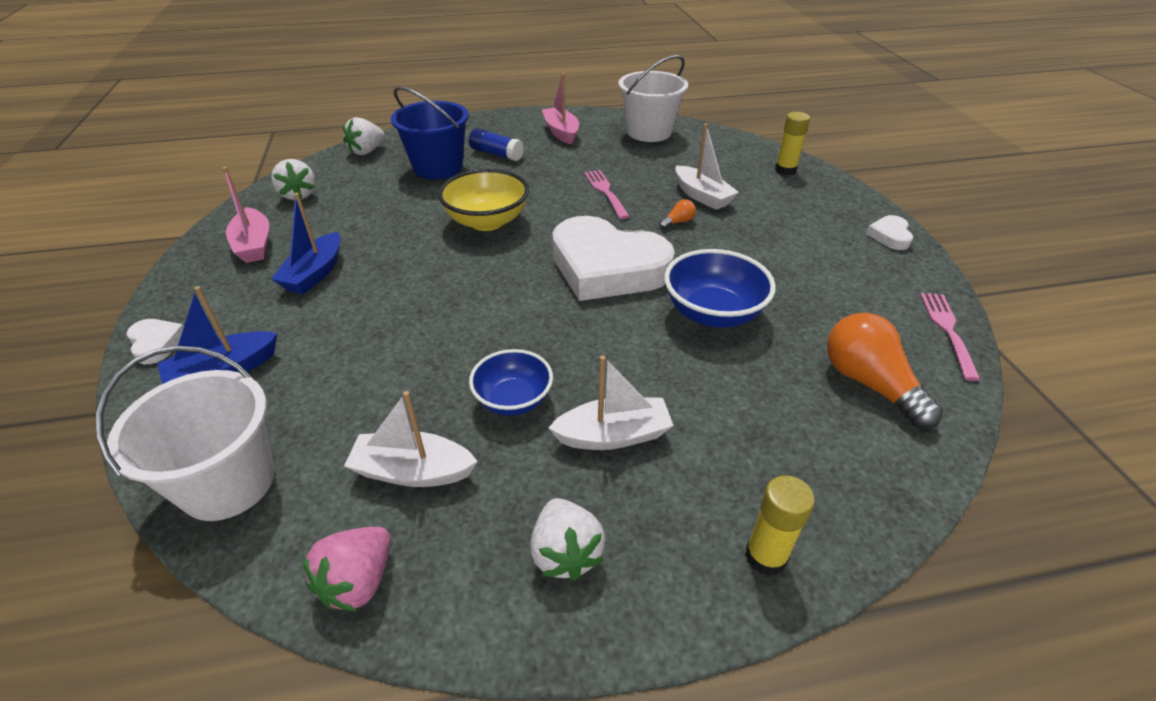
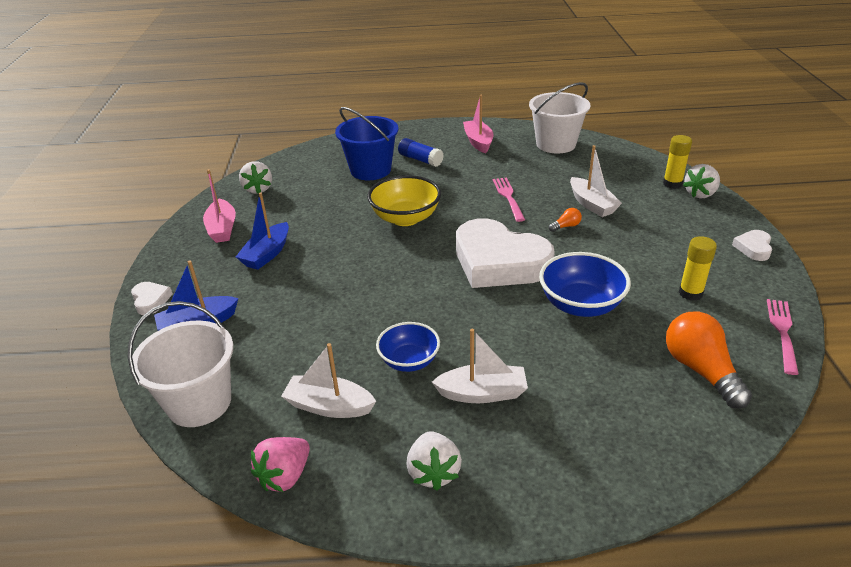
camera: 10 degrees right, 5 degrees down
(367, 151) = (314, 154): white strawberry -> white strawberry (700, 194)
(765, 556) = (584, 489): yellow glue stick -> yellow glue stick (690, 293)

